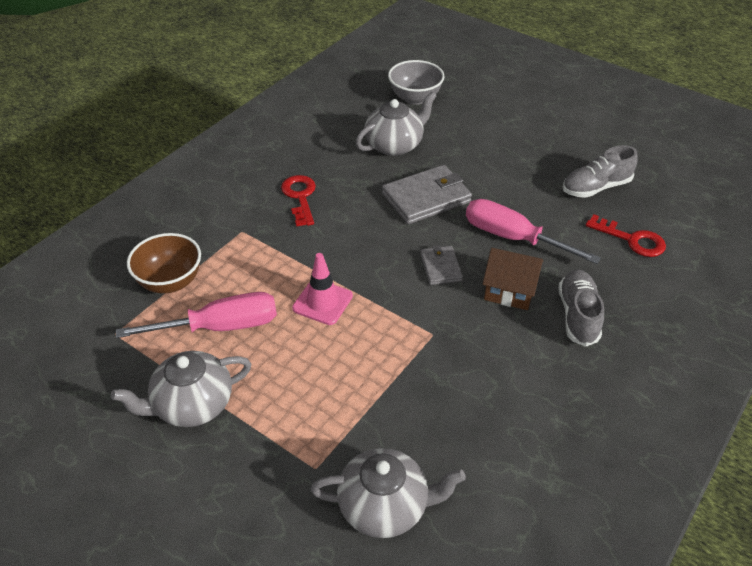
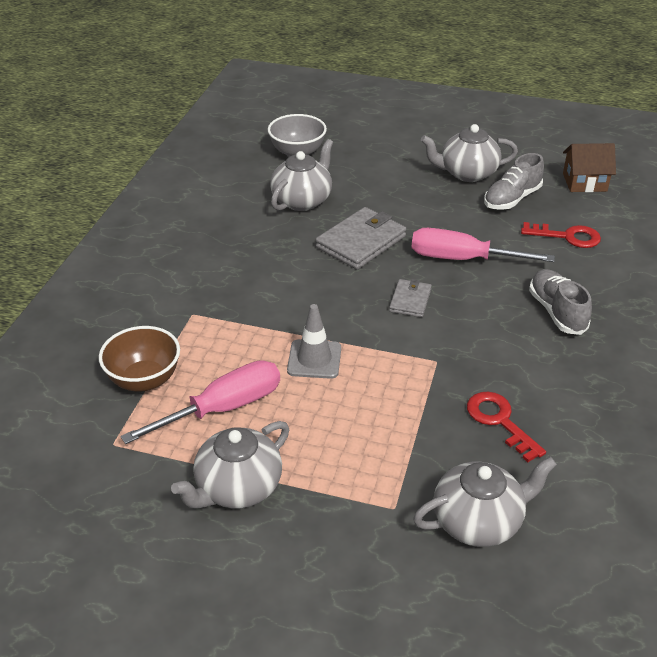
camera: 20 degrees left, 5 degrees down
(300, 197) = (234, 268): red key -> red key (499, 421)
(322, 302) = (314, 359): pink traffic cone -> grey traffic cone
(440, 267) = (410, 300): grey wallet -> grey wallet turned 45 degrees clockwise
(510, 291) = (485, 306): brown house -> brown house (584, 182)
(565, 151) = (467, 173): none -> grey teapot

